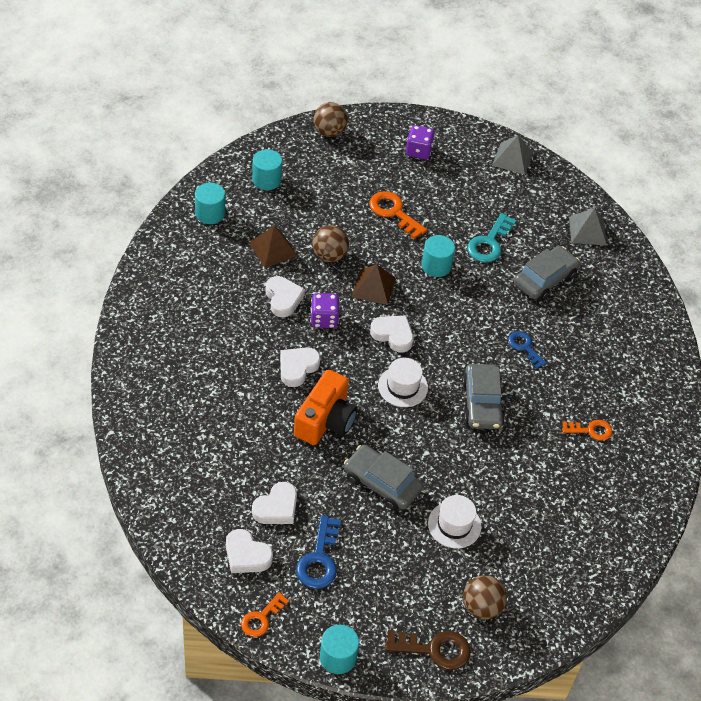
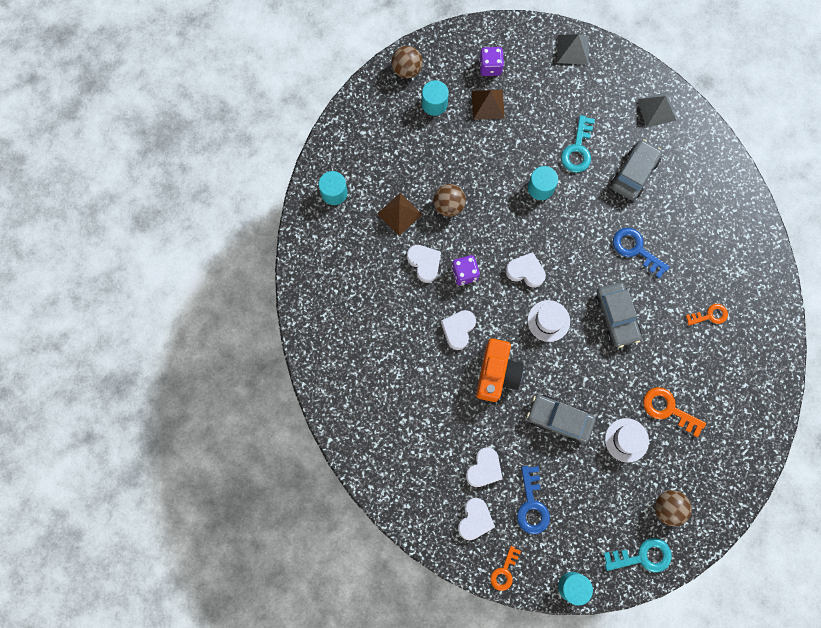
camera: 10 degrees left, 25 degrees up
(246, 555) = (475, 519): white heart -> white heart turned 90 degrees counterclockwise
(266, 180) = (370, 140): turquoise cylinder -> turquoise cylinder (434, 104)
(374, 287) = (495, 227): brown pyramid -> brown pyramid (488, 104)
(393, 212) = (488, 142): orange key -> orange key (668, 409)
(434, 649) = (642, 556): brown key -> turquoise key
(524, 347) = (636, 249): blue key -> blue key, size x1.51

